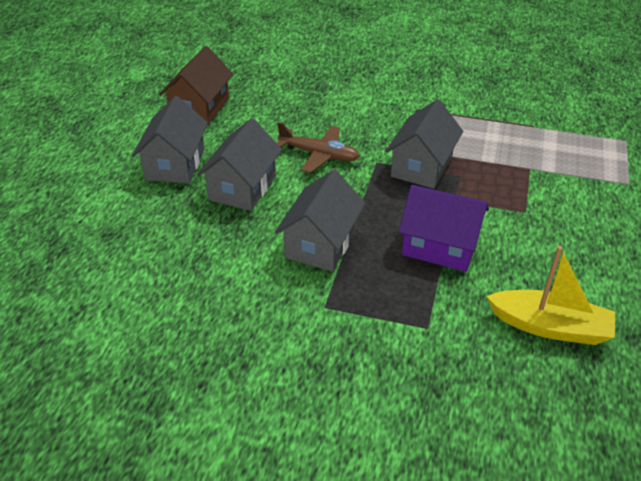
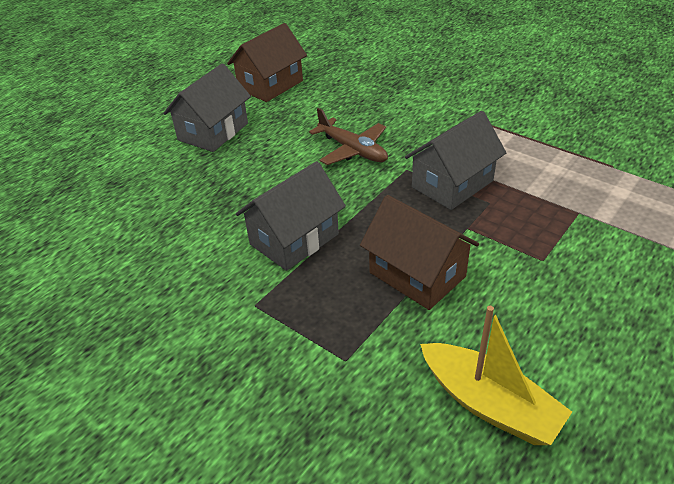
camera: 25 degrees right, 0 degrees up
(242, 188) = (257, 166): grey house -> none
(440, 247) = (417, 274): purple house -> brown house

